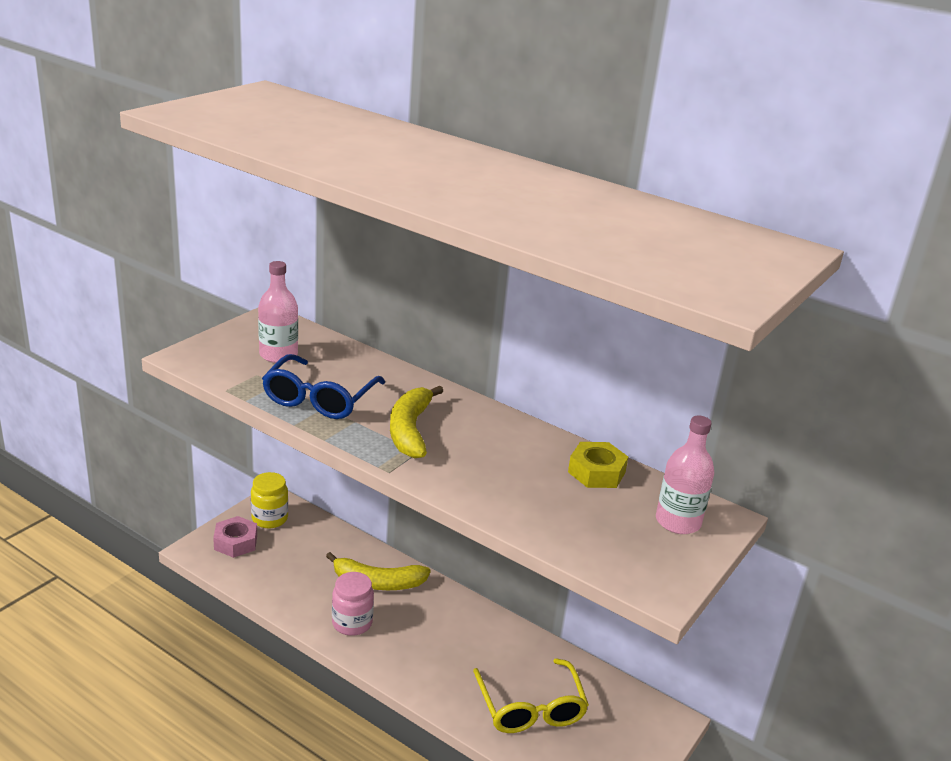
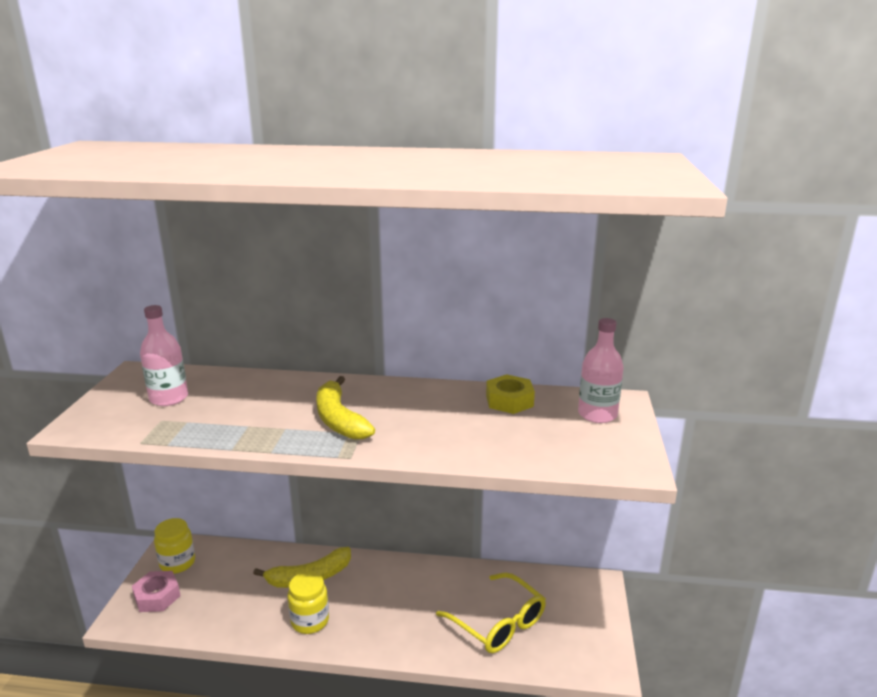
camera: 25 degrees left, 5 degrees down
(319, 399) = (237, 421): blue glasses -> none
(352, 623) = (310, 621): pink jar -> yellow jar

